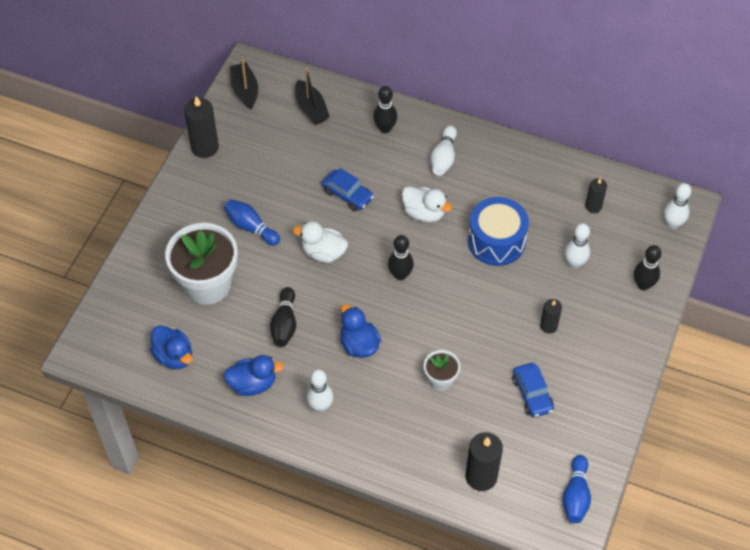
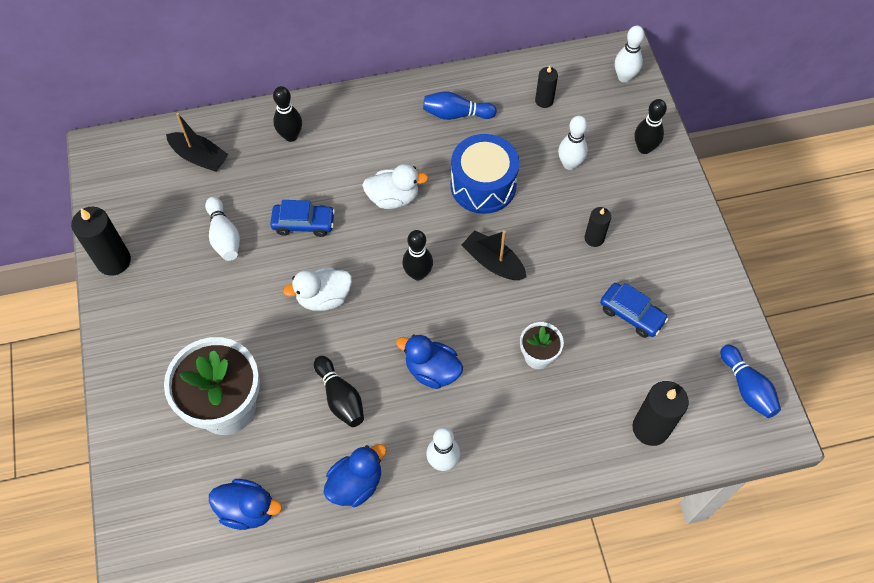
camera: 35 degrees left, 5 degrees up
(245, 90) = (114, 177): black boat -> black boat (493, 262)
(251, 227) = (228, 317): blue bowling pin -> blue bowling pin (456, 114)
(443, 157) = (370, 132): white bowling pin -> white bowling pin (224, 236)

